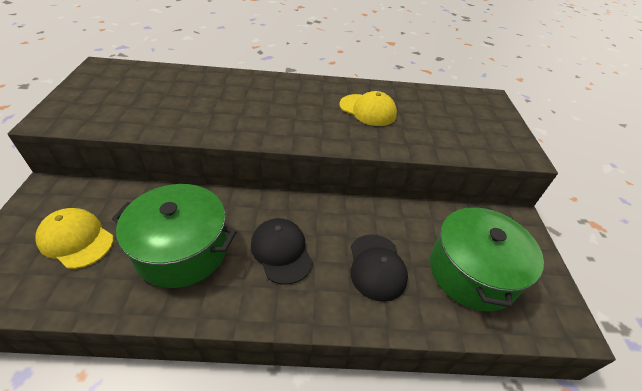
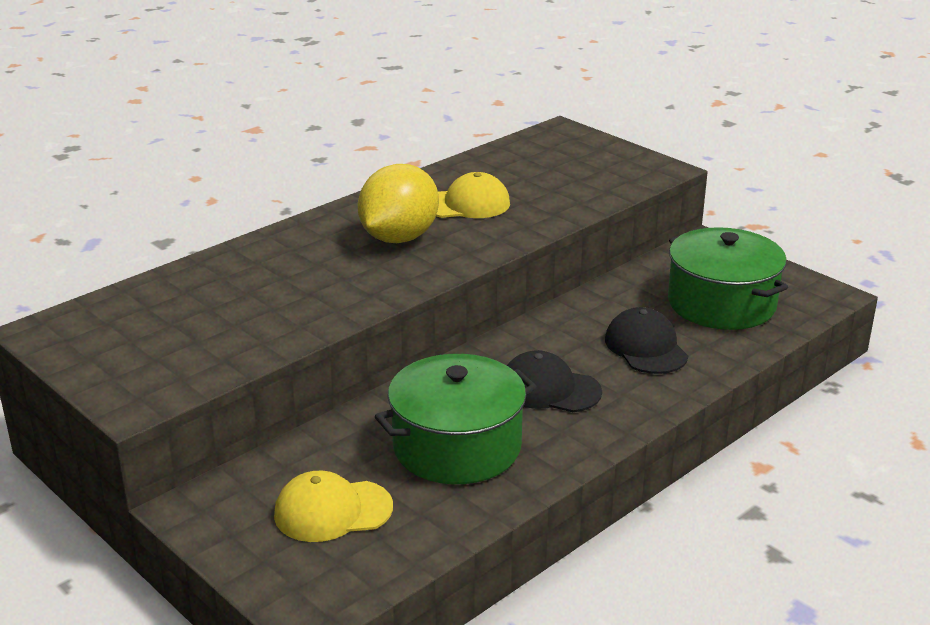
camera: 40 degrees left, 15 degrees down
(303, 109) = (399, 238): none -> yellow lemon
(377, 267) = (646, 347): black cap -> black cap turned 150 degrees counterclockwise

